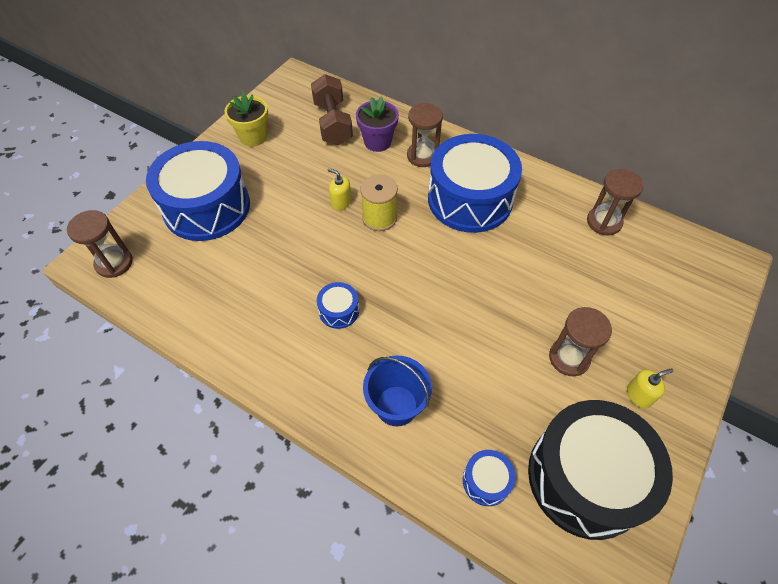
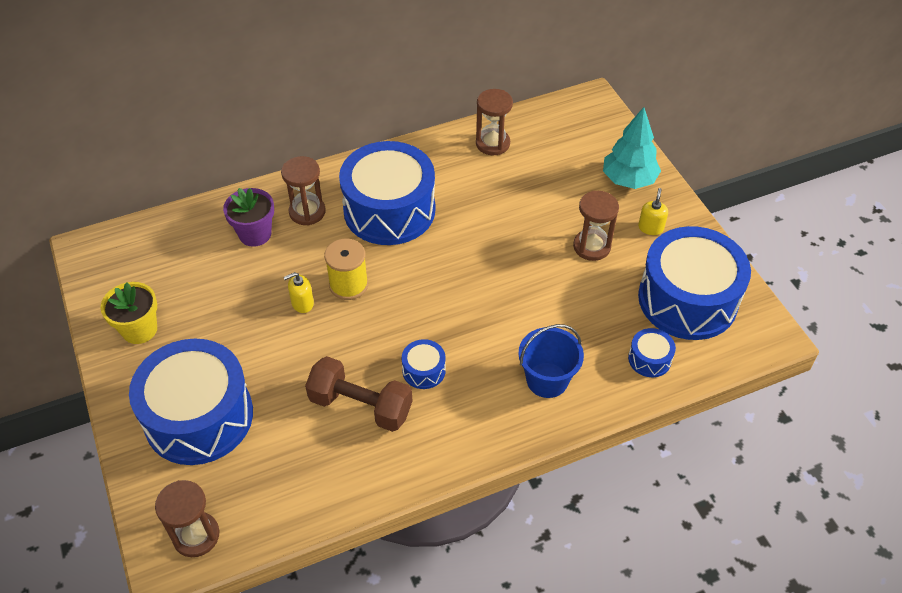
camera: 55 degrees left, 5 degrees down
(333, 123) = (192, 254): brown dumbbell -> brown dumbbell (360, 406)
(585, 478) = (687, 299): black drum -> blue drum
(675, 344) = (629, 180): none -> turquoise tree

